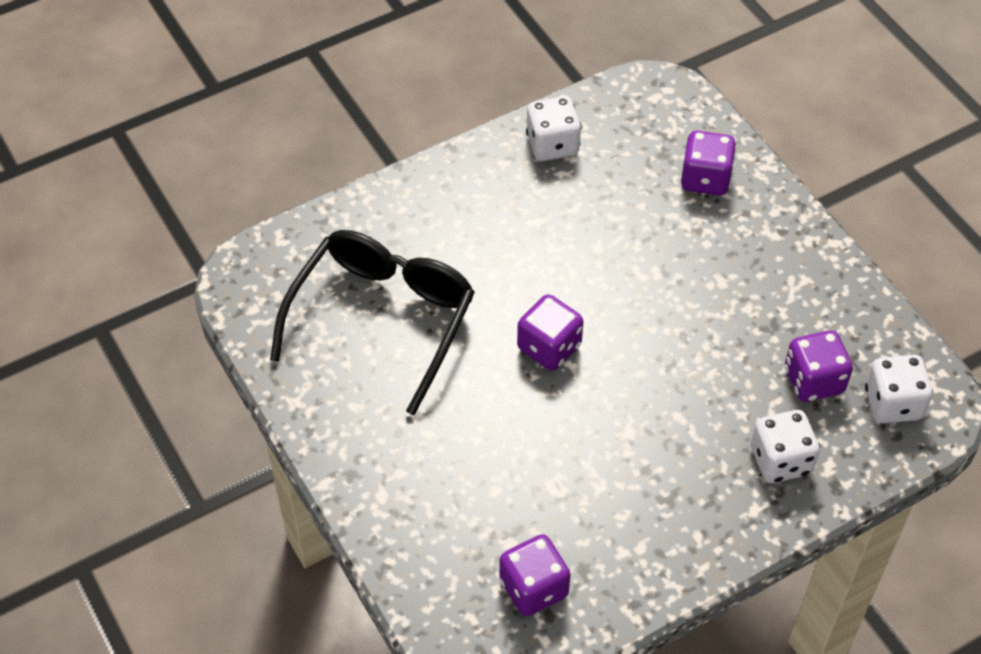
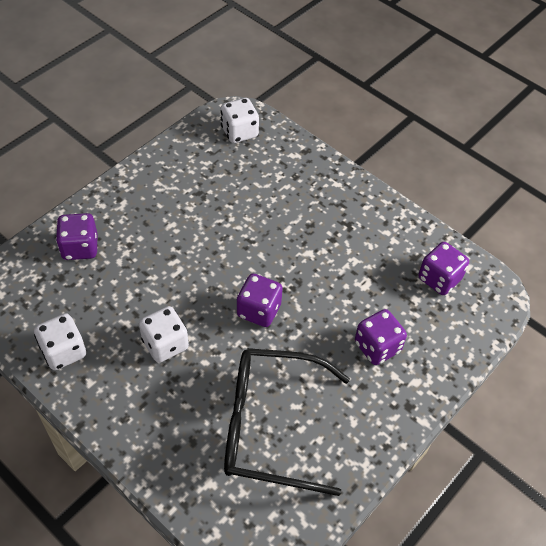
camera: 110 degrees left, 0 degrees up
(780, 460) = (299, 176): white dice -> white dice (165, 344)
(813, 380) = (236, 168): purple dice -> purple dice (377, 347)

